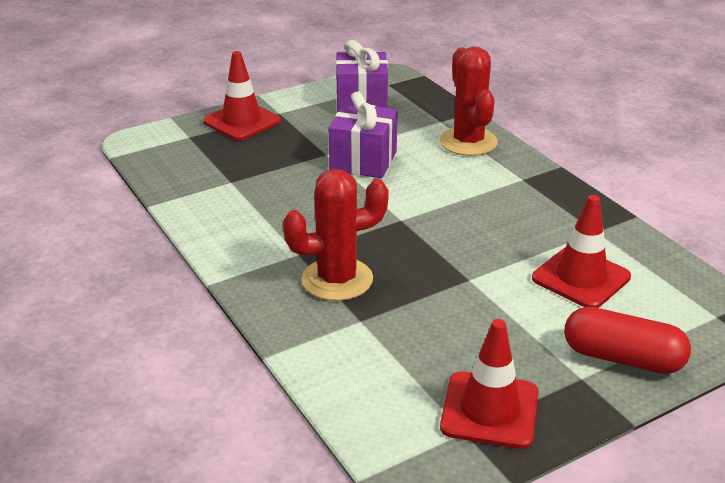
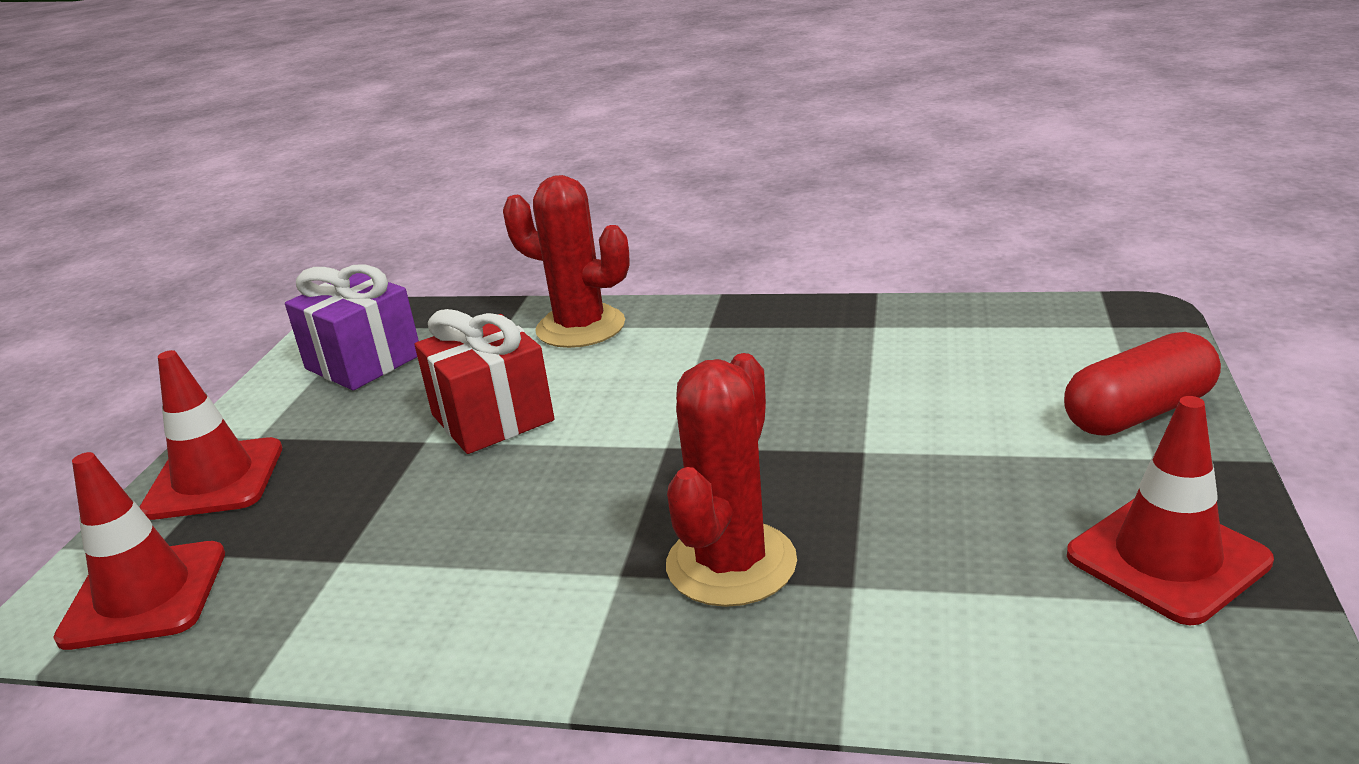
camera: 45 degrees left, 5 degrees down
(363, 161) = (492, 418): purple gift -> red gift
(581, 278) = (953, 372): red traffic cone -> red traffic cone (144, 595)

